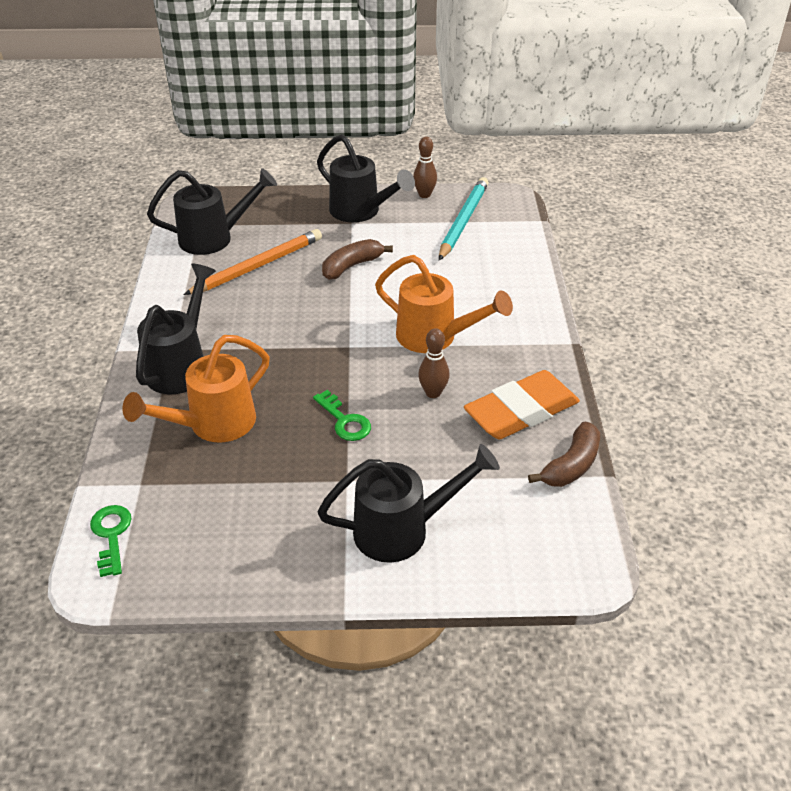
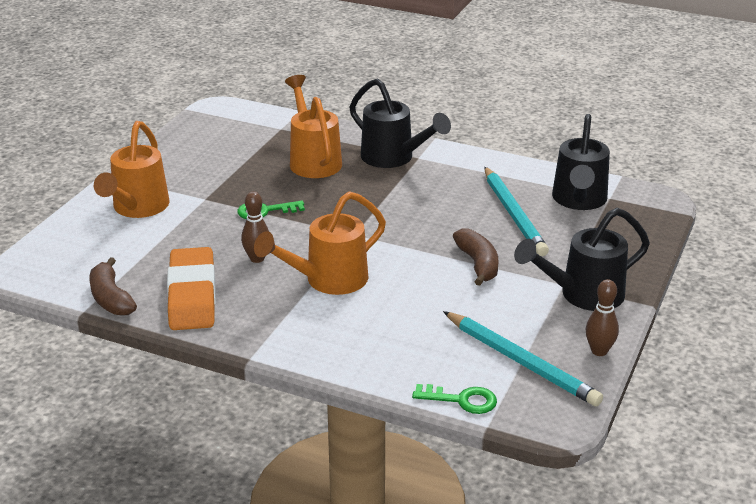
camera: 115 degrees right, 10 degrees down
(111, 535) = (246, 115): green key -> green key (462, 400)
(258, 266) = (513, 214): orange pencil -> turquoise pencil
(402, 530) = (137, 208): black watering can -> orange watering can

